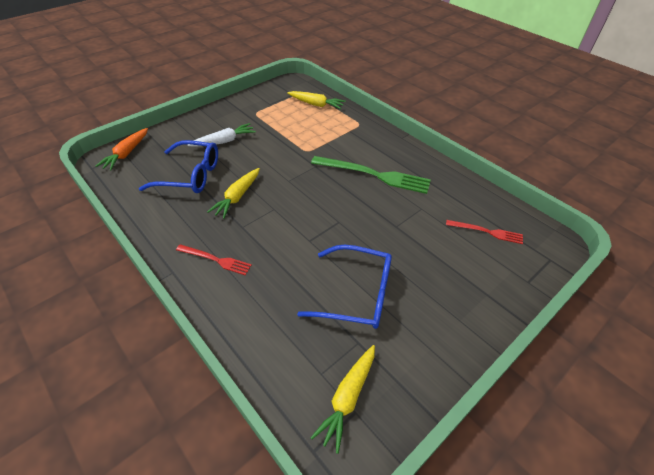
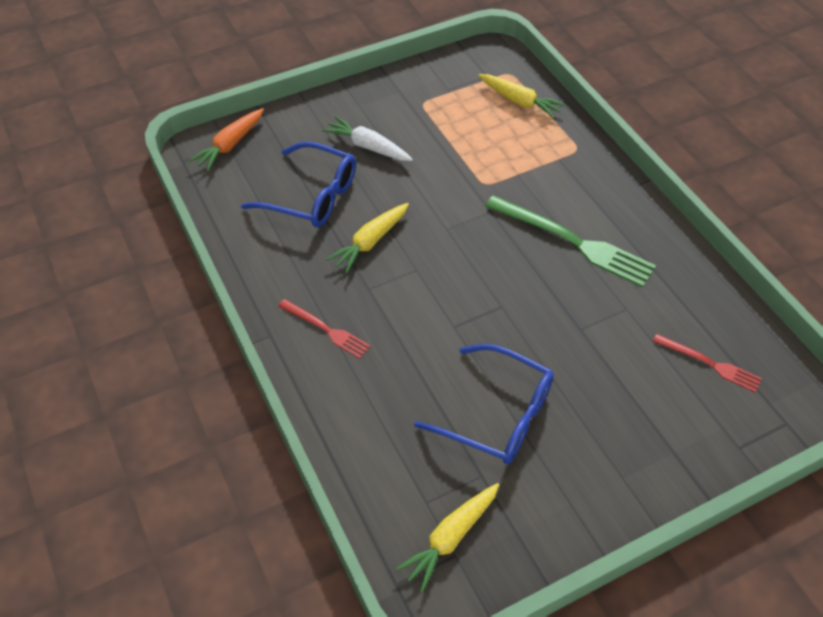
camera: 15 degrees right, 5 degrees up
(224, 141) = (368, 147): white carrot -> white carrot turned 135 degrees counterclockwise

